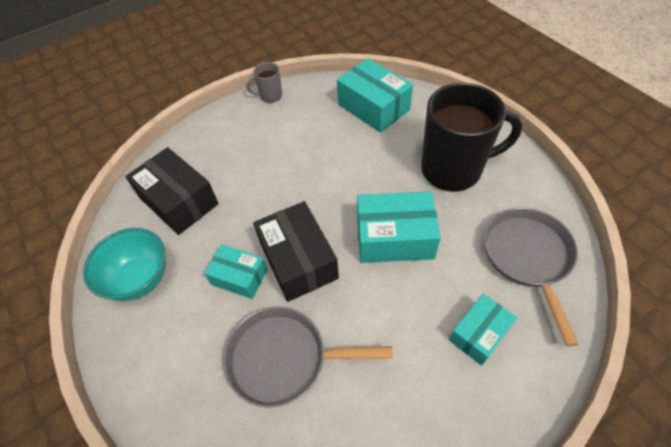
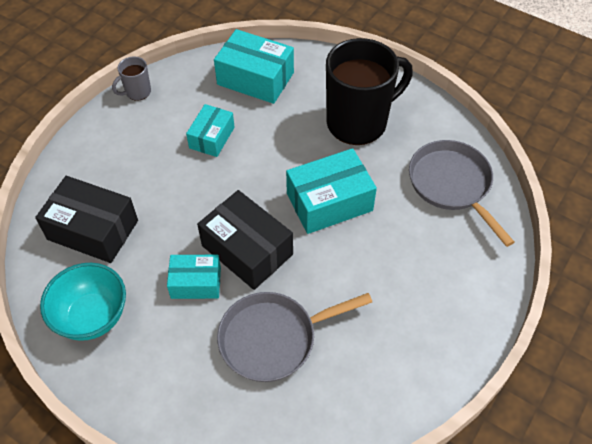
camera: 25 degrees left, 0 degrees up
(479, 334) = (434, 262): turquoise box -> turquoise box (212, 137)

